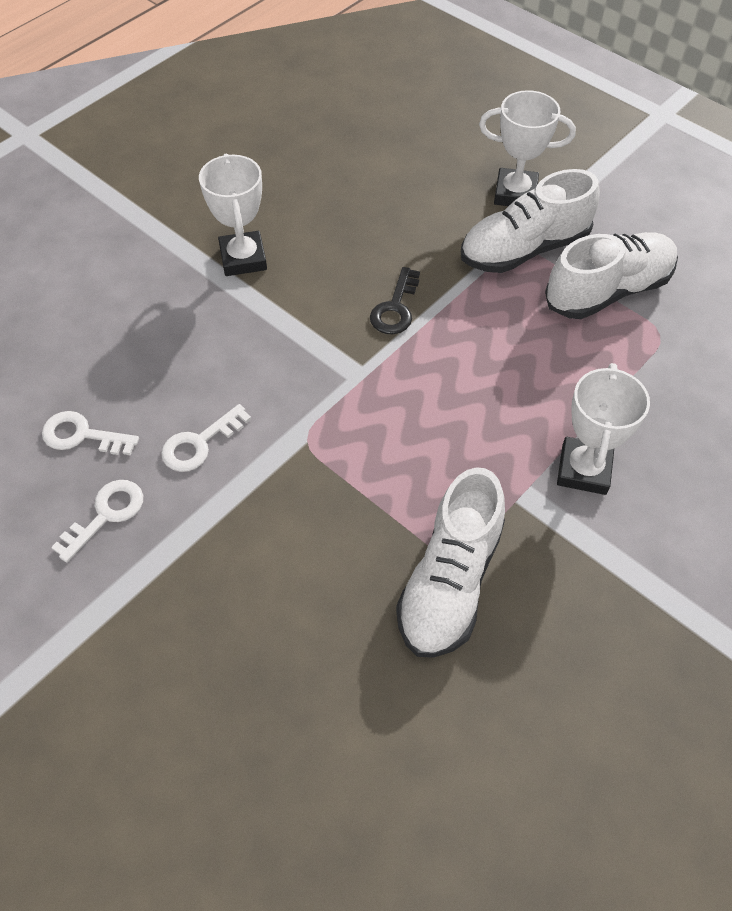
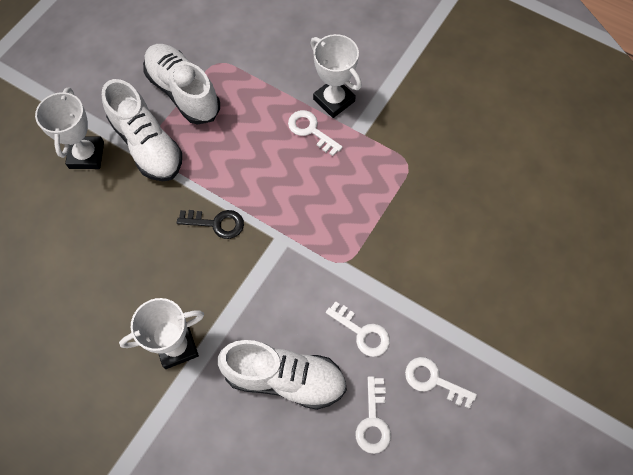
camera: 100 degrees left, 10 degrees up
(449, 582) = (427, 163): white shoe -> white shoe (285, 378)
(529, 431) = (311, 130): none -> white key
(583, 470) = (334, 100): white trophy -> white trophy turned 45 degrees clockwise

